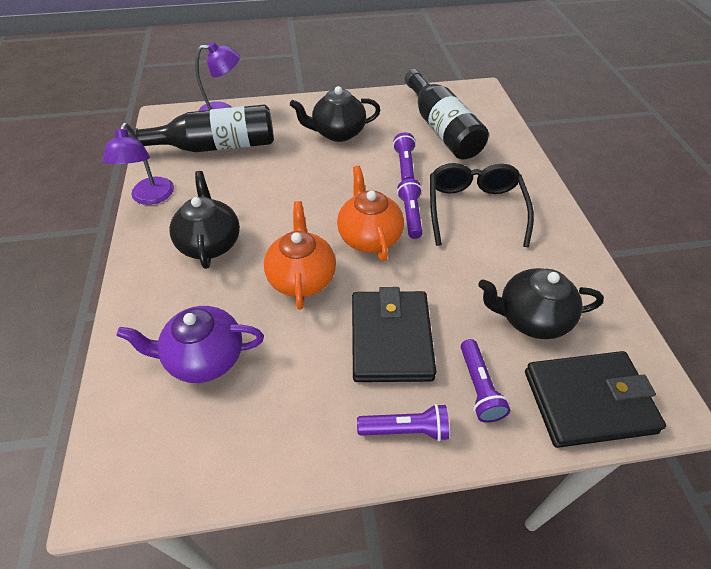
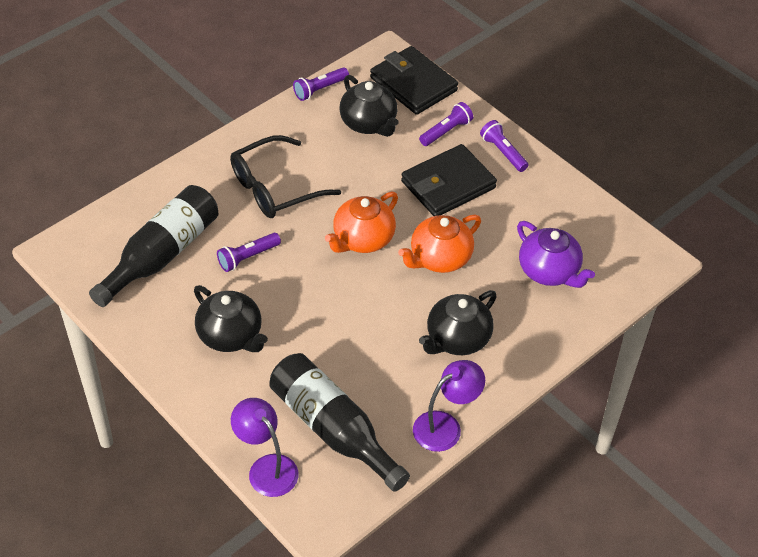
camera: 125 degrees left, 0 degrees up
(410, 215) = (315, 225): purple flashlight -> purple flashlight (320, 89)

